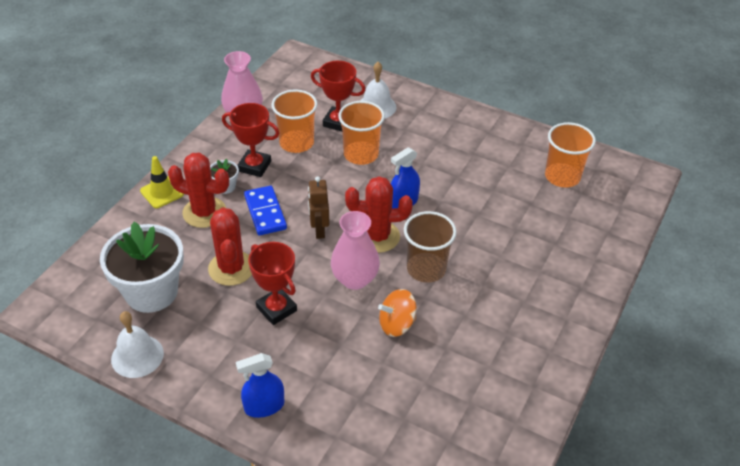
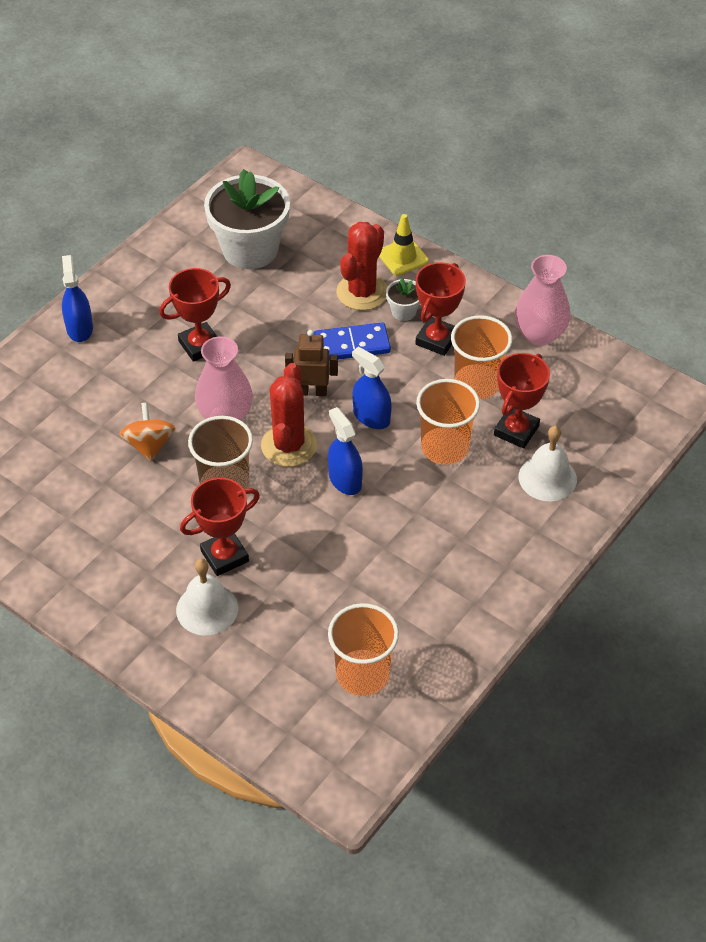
camera: 100 degrees right, 5 degrees up
(137, 356) = (169, 240): white bell -> white bell (207, 609)
(231, 268) = (268, 312): red cactus -> none
(339, 194) = (371, 417): none -> blue spray bottle
(493, 259) = (224, 556): none -> red trophy

